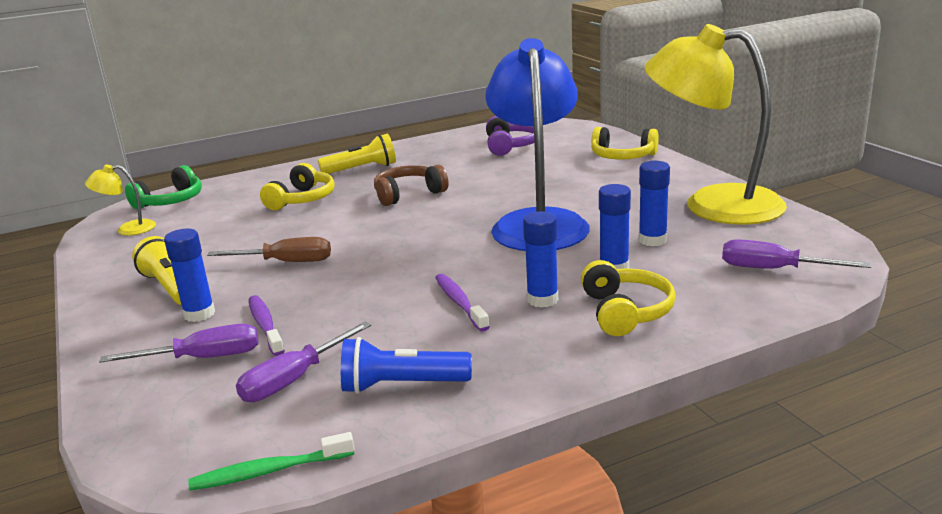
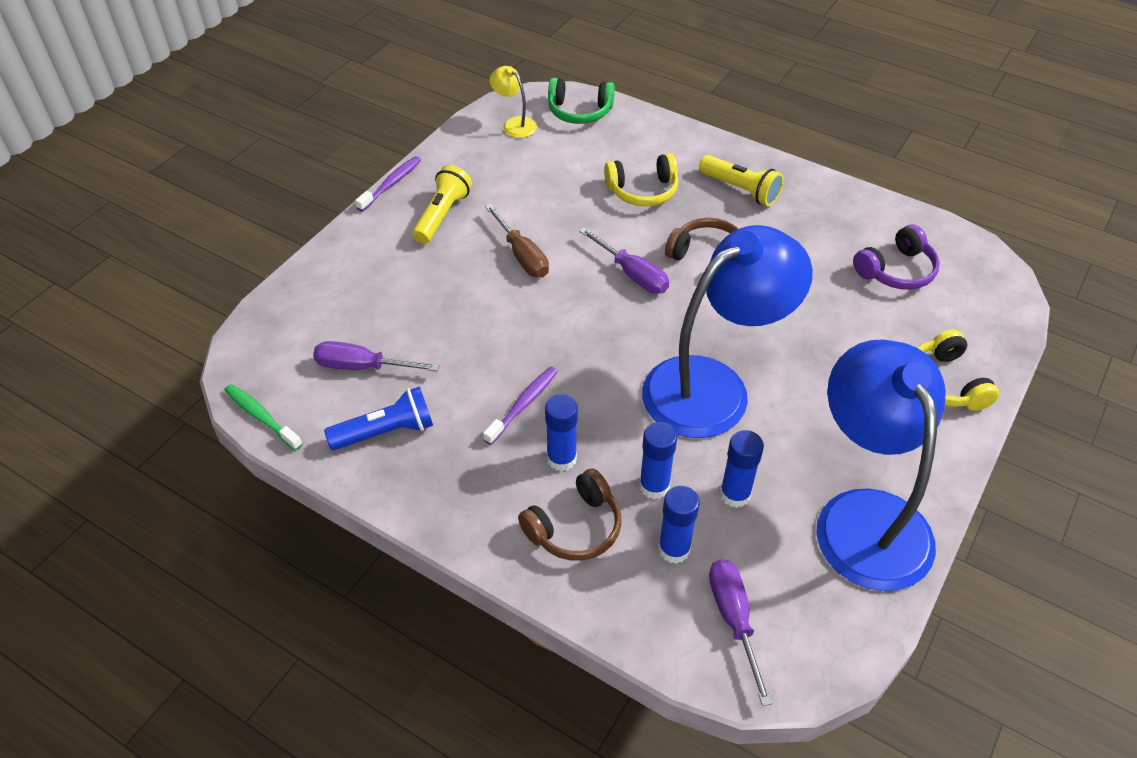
camera: 55 degrees right, 25 degrees up
(199, 314) = (416, 258): blue glue stick -> blue glue stick (674, 549)
(203, 358) = (362, 300): purple screwdriver -> purple screwdriver (632, 274)
(265, 325) = (421, 305): purple toothbrush -> purple toothbrush (391, 184)
(401, 385) = (386, 432): blue flashlight -> blue flashlight turned 105 degrees clockwise
(625, 312) = (575, 527): yellow headphones -> brown headphones
(713, 204) = (864, 516): yellow lamp -> blue lamp

